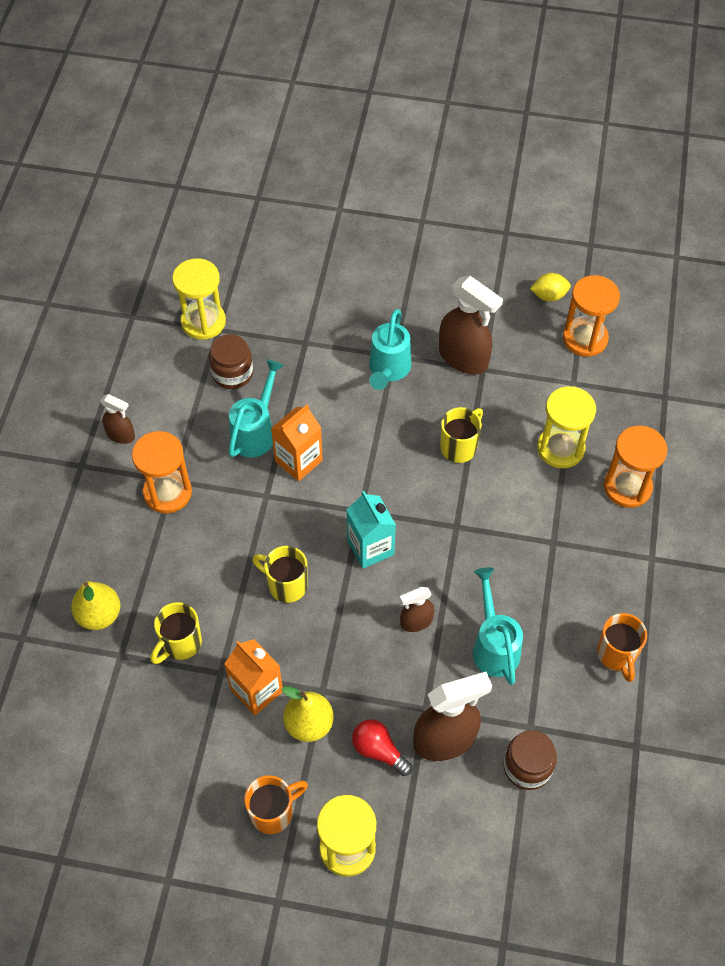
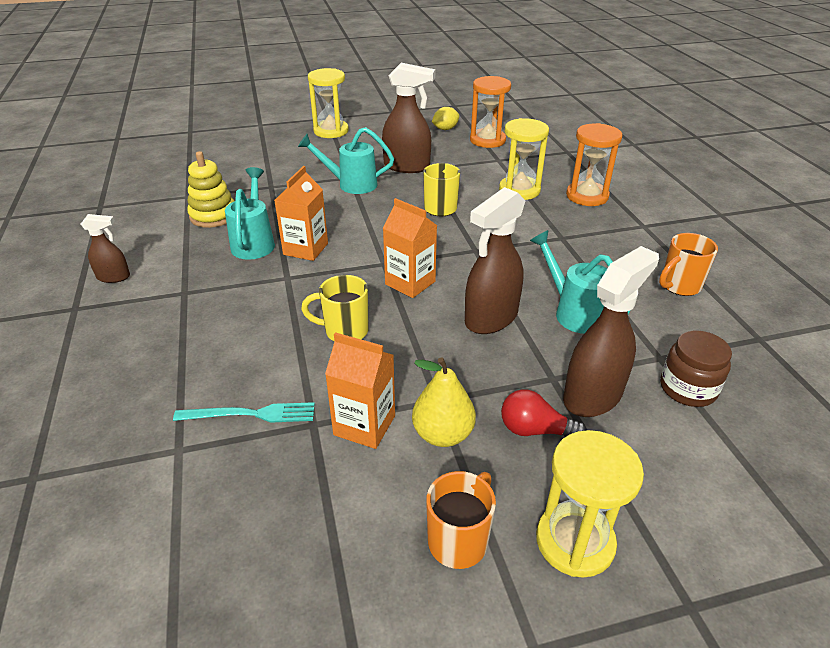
camera: 25 degrees left, 20 degrees down
(99, 615) = (136, 421): yellow pear -> none
(167, 492) = (182, 302): orange hourglass -> none
(180, 644) = (251, 414): yellow mug -> turquoise fork
(203, 322) = (171, 195): yellow hourglass -> yellow hourglass (331, 131)
(232, 373) = (213, 216): brown jar -> yellow stacking toy
(370, 547) = (410, 283): turquoise carton -> orange carton
(388, 370) = (351, 184): turquoise watering can -> turquoise watering can turned 105 degrees clockwise
(416, 622) = (490, 318): brown spray bottle -> brown spray bottle, size x1.84
(616, 655) = (679, 286): orange mug -> orange mug turned 90 degrees clockwise

